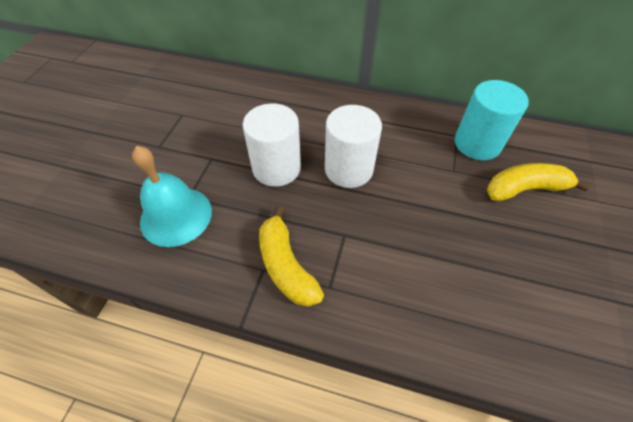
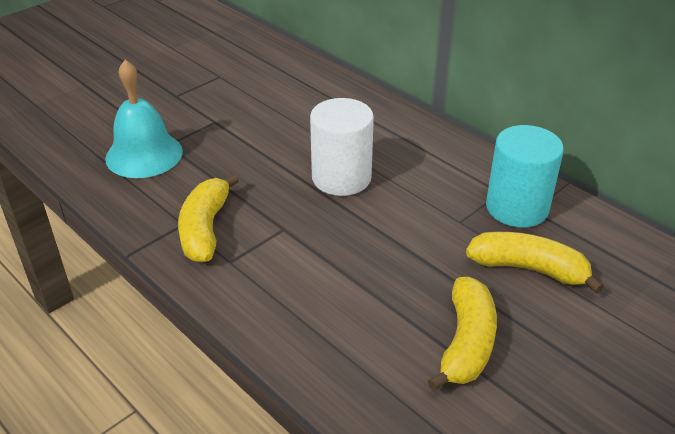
camera: 30 degrees right, 15 degrees down
(276, 168) = (269, 151): white cylinder -> none
(543, 271) = (466, 343): none -> yellow banana

